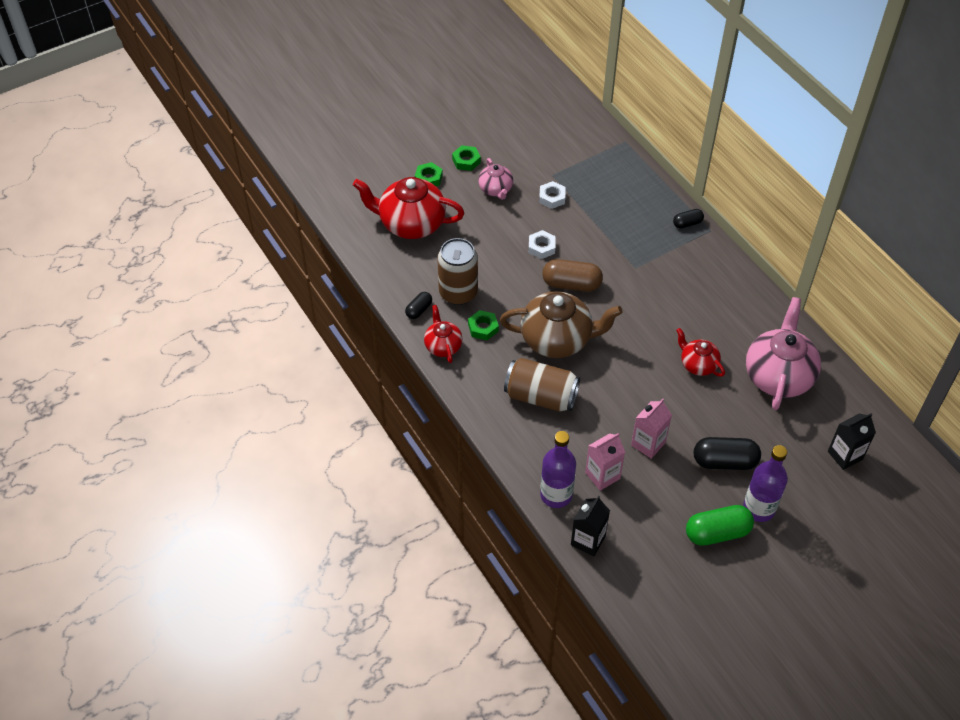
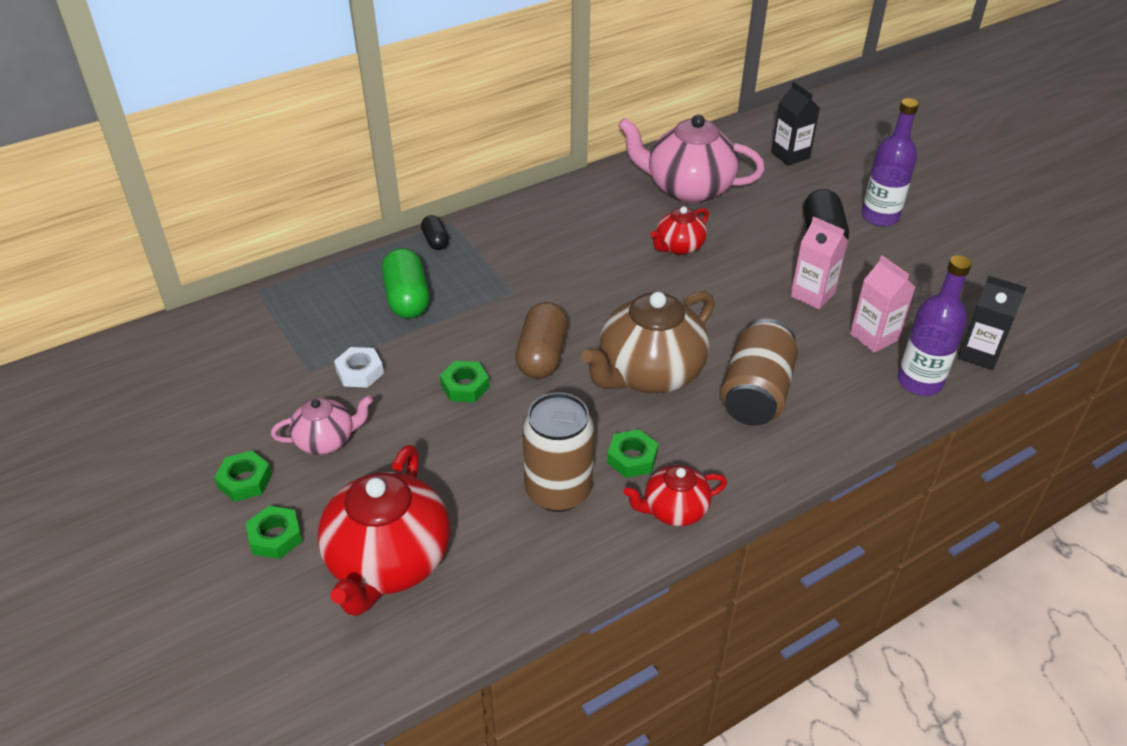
camera: 90 degrees left, 10 degrees down
(419, 310) = (597, 545): black capsule -> none
(541, 247) = (465, 386): white nut -> green nut
(557, 339) = (649, 373): brown teapot -> brown teapot turned 135 degrees counterclockwise
(717, 533) = (924, 248): green capsule -> green capsule (407, 298)

